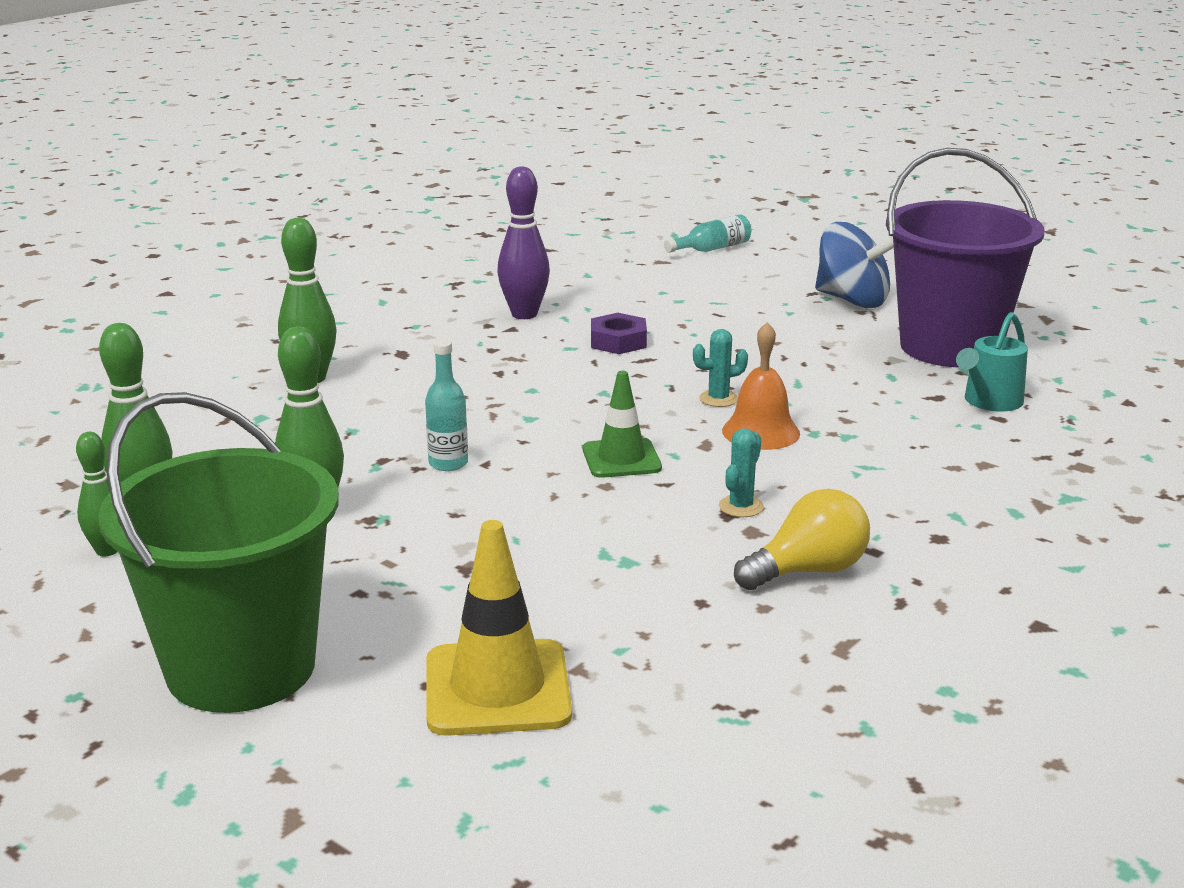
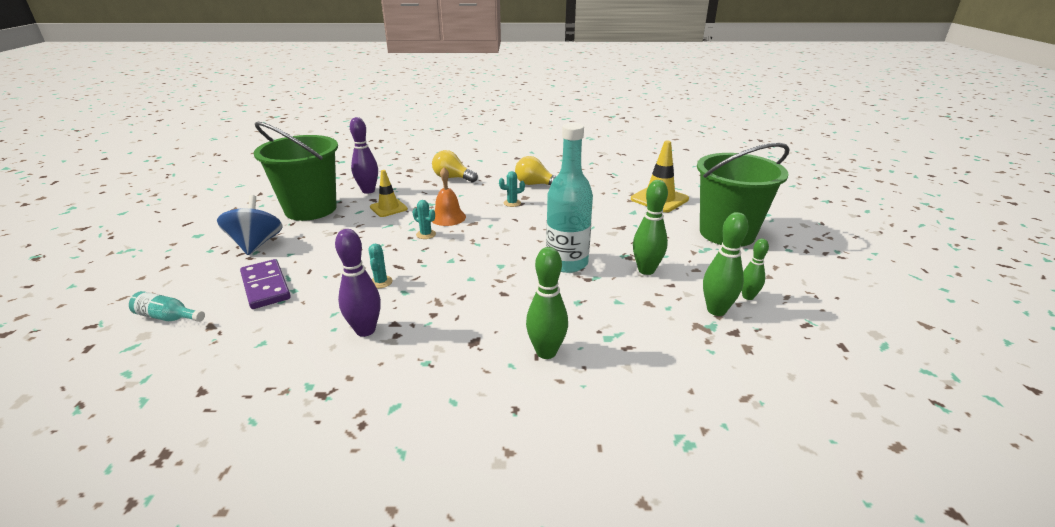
camera: 130 degrees left, 5 degrees up
(448, 463) = (567, 263): turquoise bottle -> turquoise bottle, size x2.11
(618, 341) = (381, 282): purple nut -> turquoise cactus
(621, 459) = (508, 232): green traffic cone -> none
(712, 290) = (265, 286): none -> purple domino
(874, 399) = (388, 208): none -> yellow traffic cone
(950, 347) = (311, 209): purple bucket -> green bucket
(970, 494) = (452, 178): none -> yellow light bulb
(989, 402) = (368, 191): turquoise watering can -> purple bowling pin

